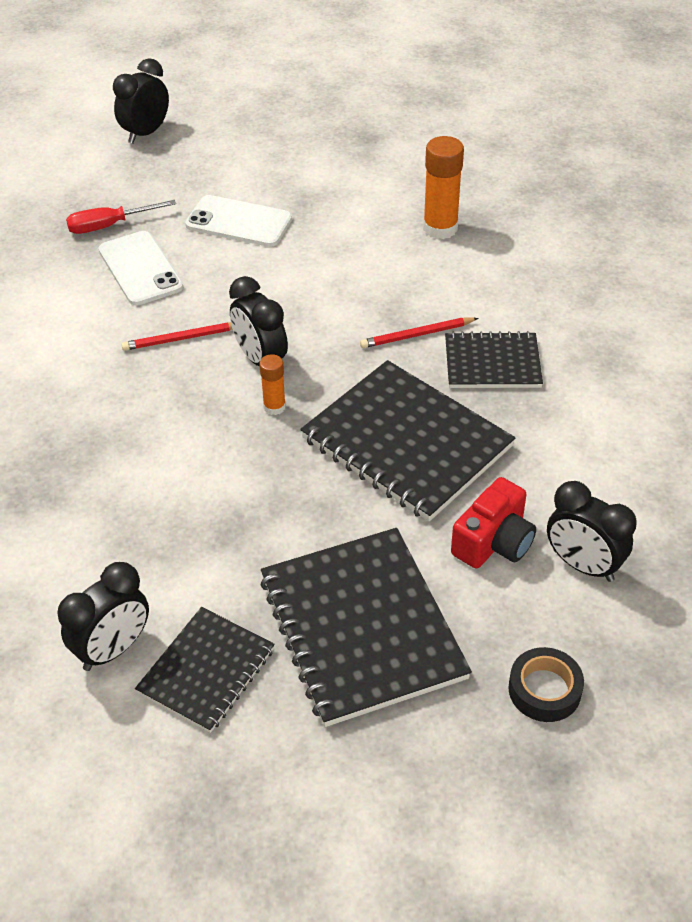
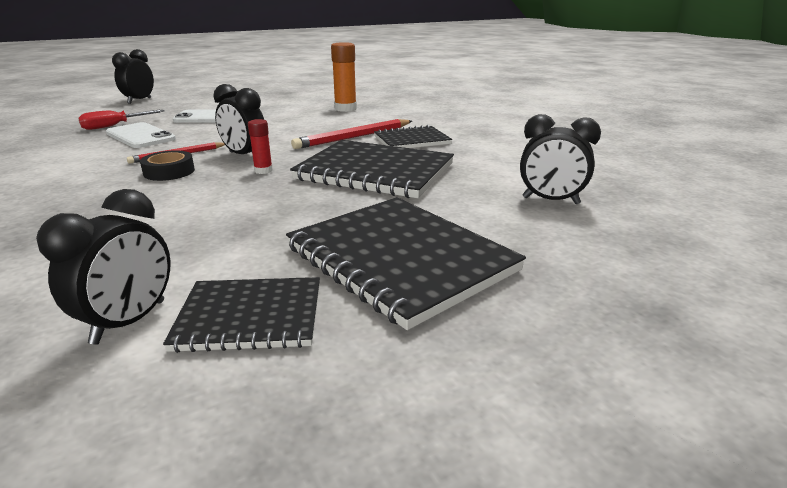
camera: 20 degrees left, 20 degrees down
(206, 671) = (250, 317): black notebook -> black notebook turned 75 degrees clockwise
(274, 407) = (263, 170): orange glue stick -> red glue stick
(417, 335) = (354, 137): red pencil -> red pencil, size x1.62
(493, 542) = (475, 201): red camera -> none
(544, 690) = (592, 264): black tape -> black tape (169, 172)

